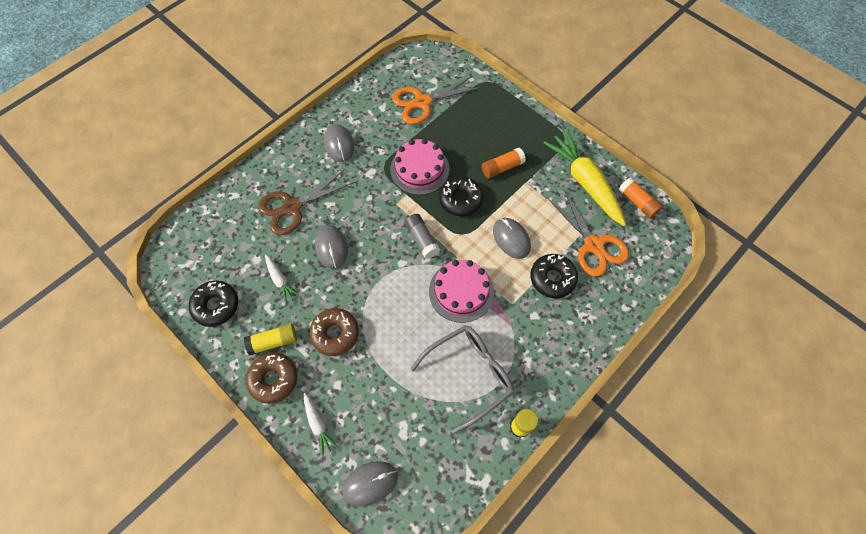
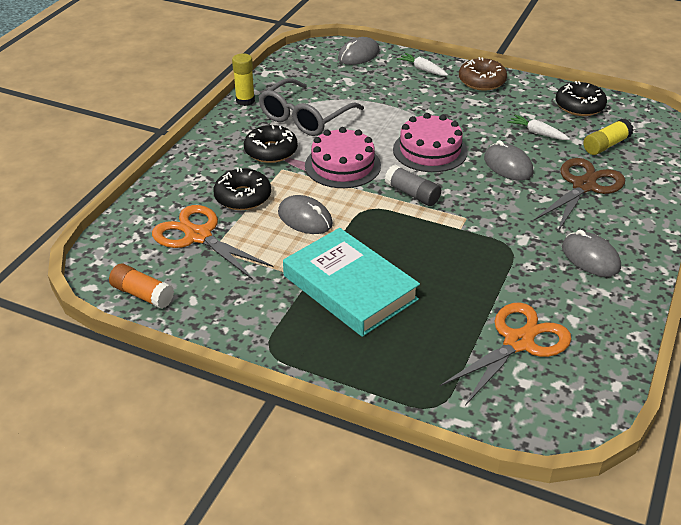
camera: 160 degrees right, 25 degrees down
(273, 342) = (503, 98): yellow glue stick -> yellow glue stick (606, 145)
(335, 334) = (450, 114): brown donut -> none
(419, 169) = (462, 258): pink cake -> pink cake (430, 150)
(460, 200) = (388, 240): black donut -> black donut (271, 151)
(502, 167) = (350, 287): orange glue stick -> turquoise book
(584, 182) = (224, 299): yellow carrot -> none

